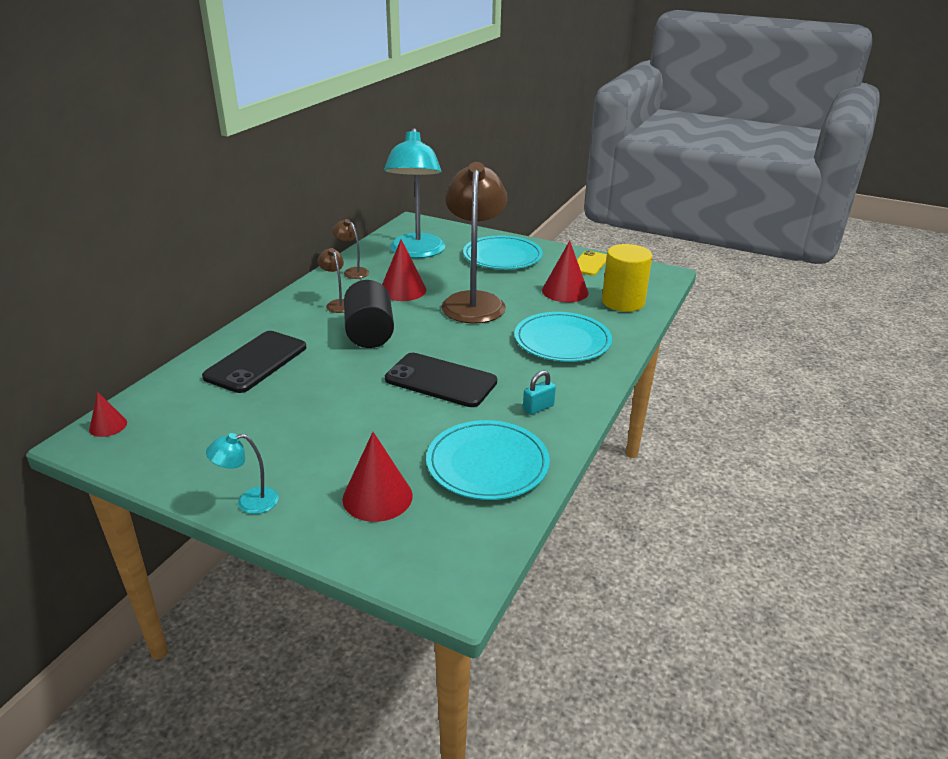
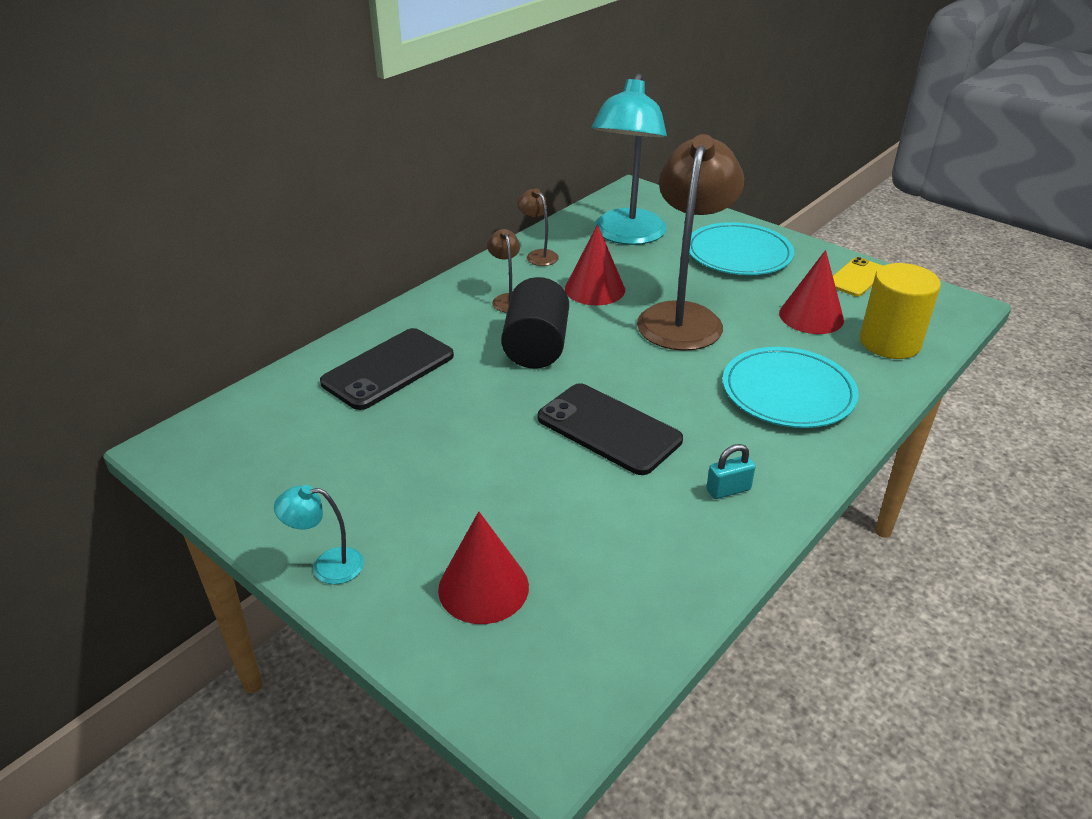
camera: 15 degrees right, 5 degrees up
(108, 426) = (198, 432): red cone -> none
(487, 464) = (637, 564): turquoise plate -> none

